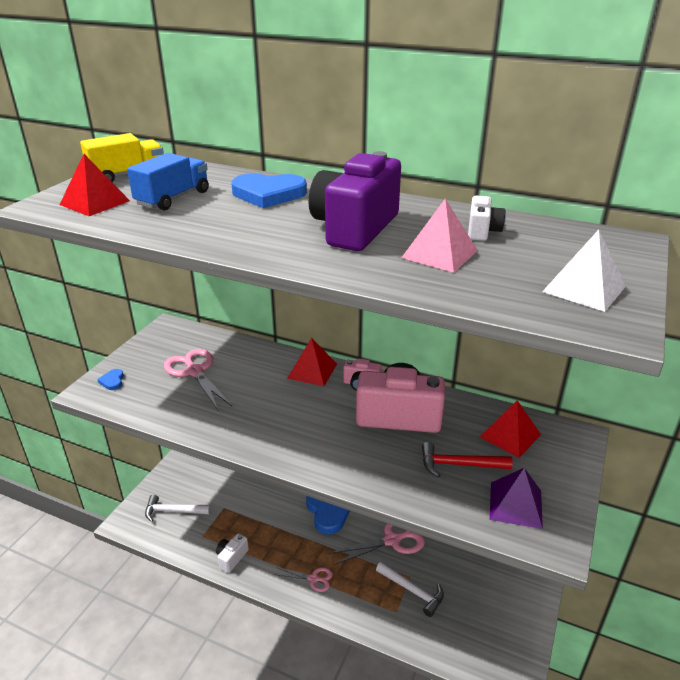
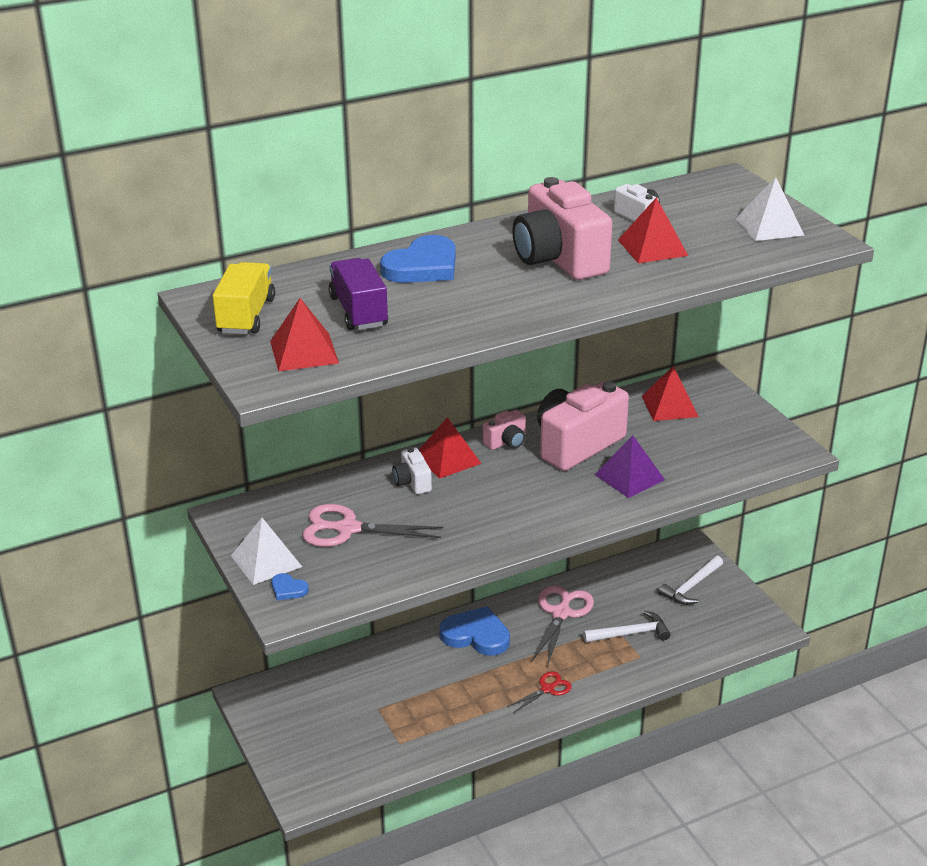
camera: 50 degrees left, 0 degrees up
(134, 360) = (266, 561): none -> white pyramid
(173, 198) = (359, 311): blue truck -> purple truck
(173, 511) = (335, 750): white hammer -> white hammer (691, 586)
(231, 557) = (456, 734): white camera -> white camera (412, 482)
(313, 578) = (547, 689): pink scissors -> red scissors
(354, 228) = (559, 259): purple camera -> pink camera
(440, 254) = (652, 247): pink pyramid -> red pyramid
(459, 465) = (673, 447): red hammer -> none
(515, 504) = (743, 446): purple pyramid -> purple pyramid (629, 477)

